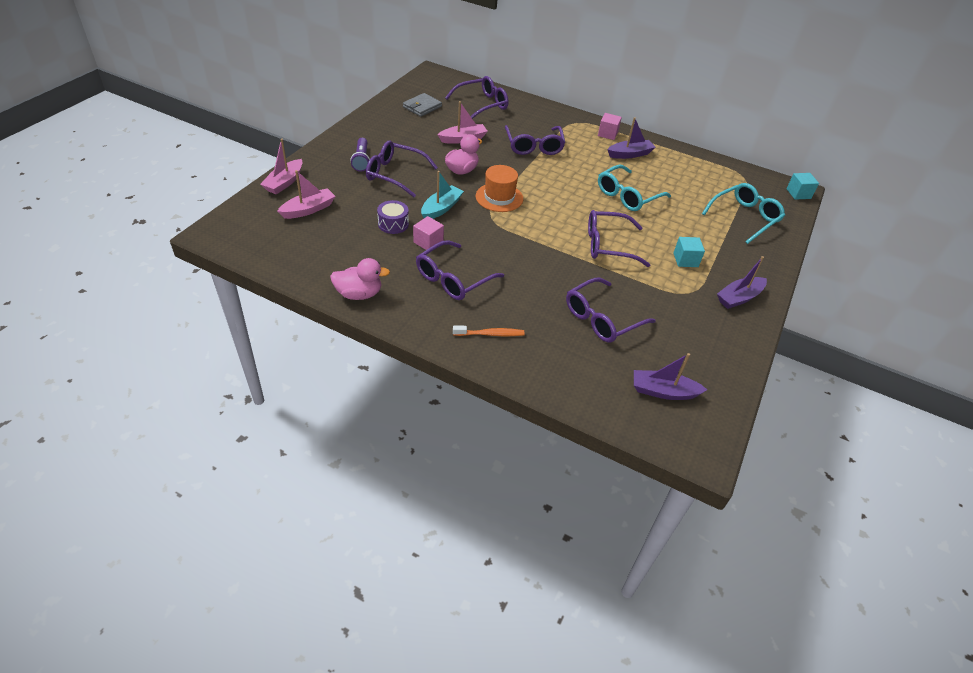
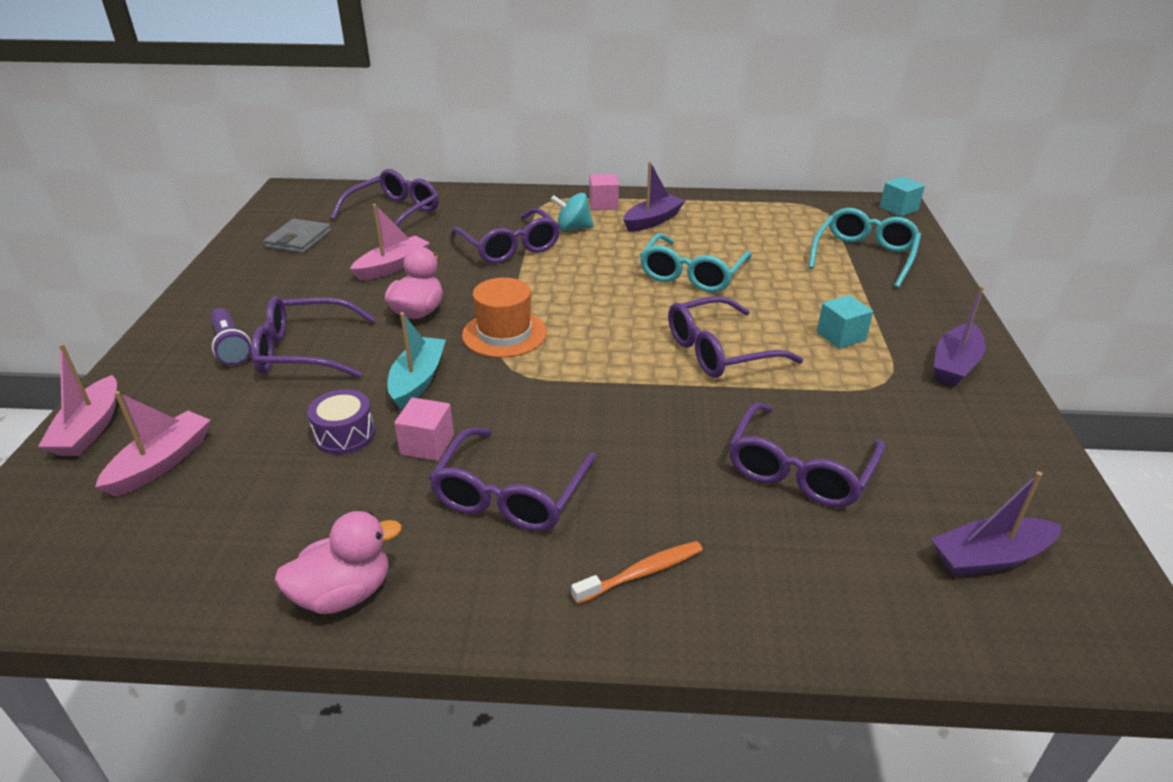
camera: 20 degrees left, 10 degrees down
(578, 145) = (573, 228): none -> turquoise spinning top

